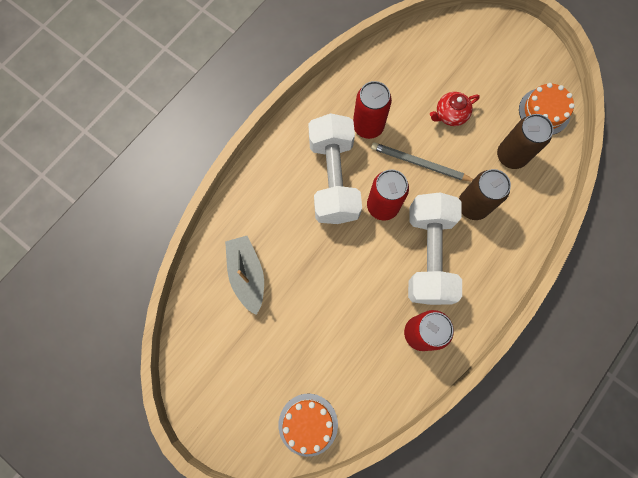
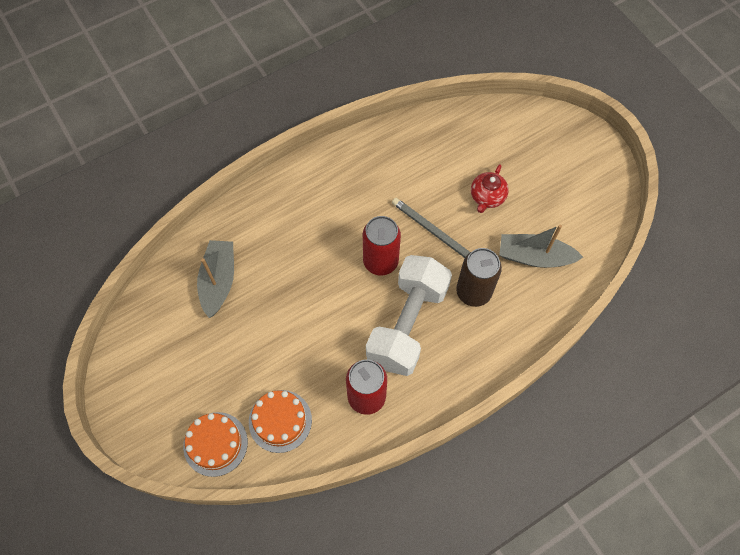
camera: 20 degrees right, 10 degrees down
(333, 178) = (342, 219): white dumbbell -> none
(368, 126) = (398, 182): red can -> none
(450, 115) = (487, 197): red teapot -> red teapot turned 60 degrees counterclockwise
(511, 156) = (534, 257): brown can -> grey boat
(544, 111) = (588, 225): orange cake -> orange cake (280, 421)

